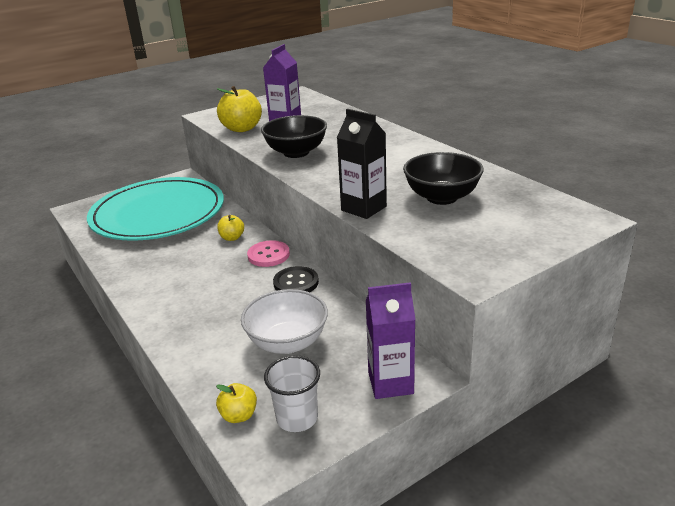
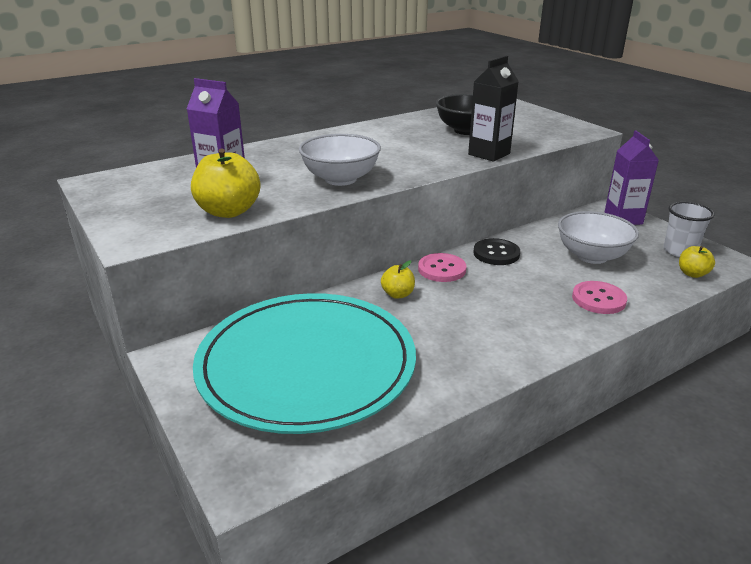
camera: 90 degrees left, 0 degrees up
(201, 336) = (598, 299): none -> pink button
(296, 152) = (340, 179): black bowl -> white bowl

